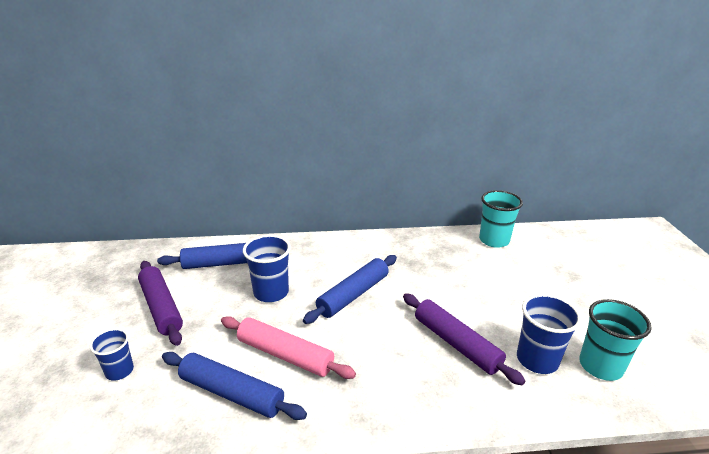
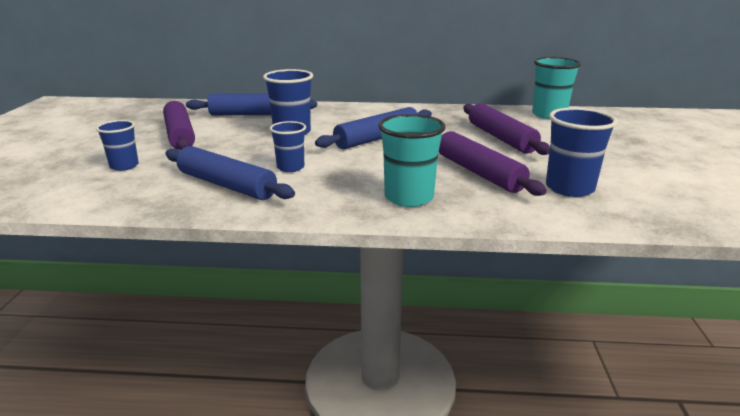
camera: 10 degrees right, 5 degrees down
(285, 354) = (290, 167): pink rolling pin -> blue cup
(462, 283) = (501, 138): none -> purple rolling pin
(600, 366) = (646, 197): turquoise cup -> turquoise cup (409, 197)

